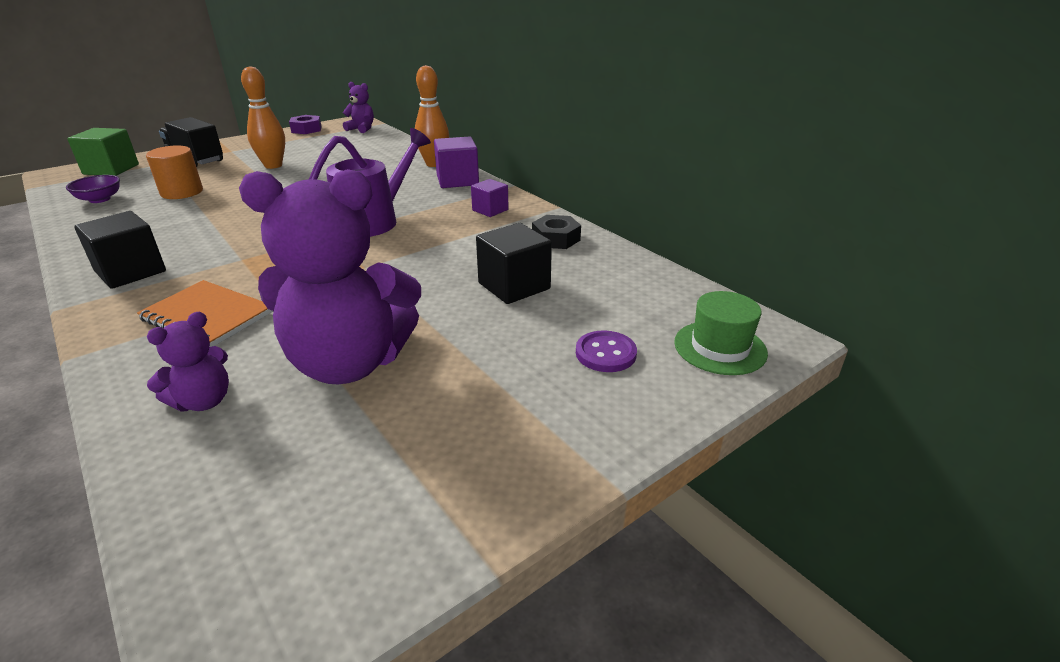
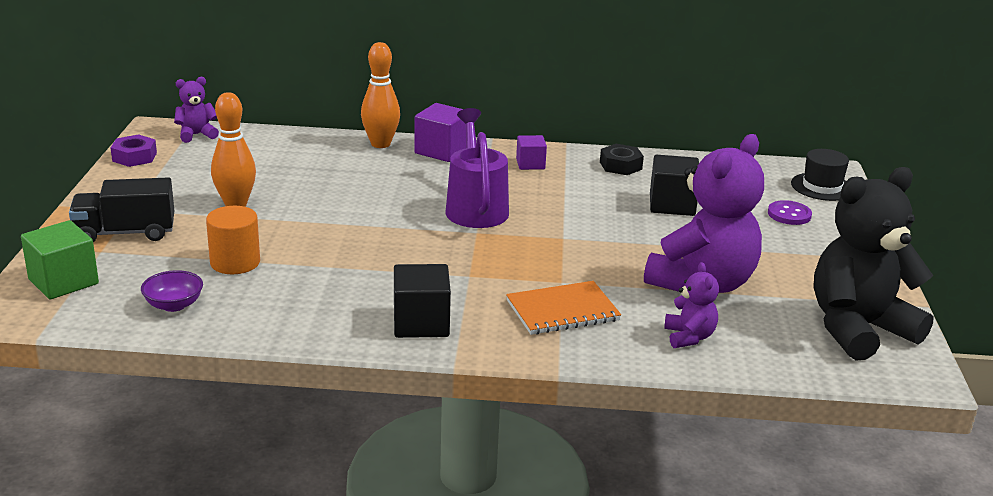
camera: 50 degrees left, 5 degrees down
(341, 526) = (858, 329): none -> black teddy bear
(720, 347) = (822, 187): green hat -> black hat

